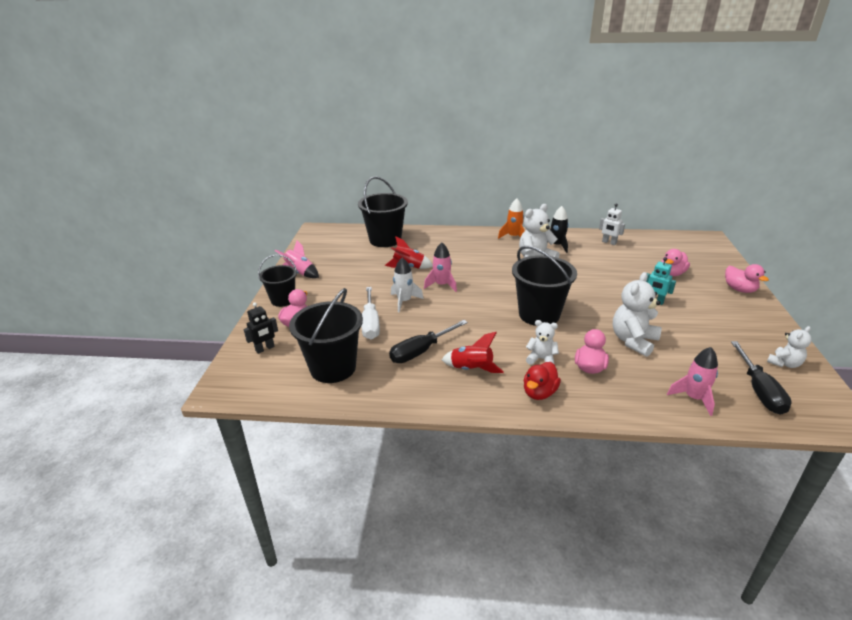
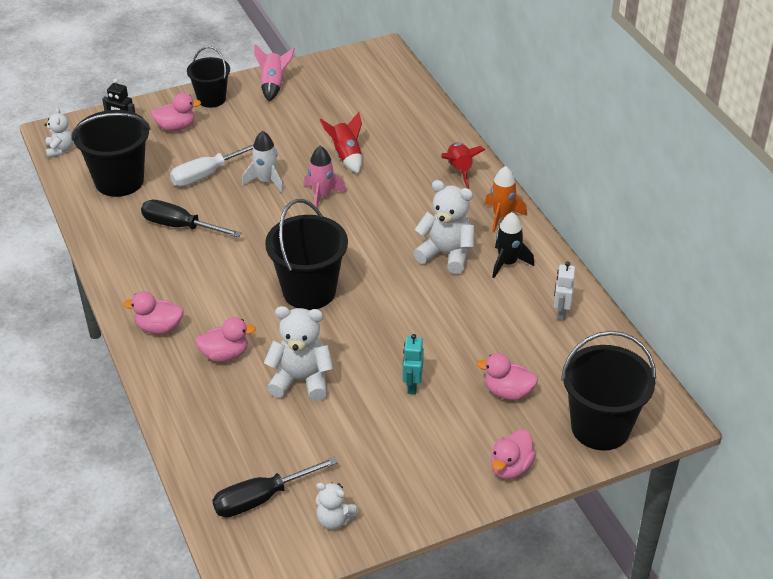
camera: 60 degrees right, 10 degrees up
(385, 240) = (401, 112): black bucket -> black bucket (600, 427)
(471, 369) = (170, 270): red rocket -> red rocket (459, 170)
(539, 393) = (159, 327): red duck -> pink duck
(541, 359) = (218, 315): white teddy bear -> white teddy bear (60, 150)
(693, 398) = (215, 444): pink rocket -> none

